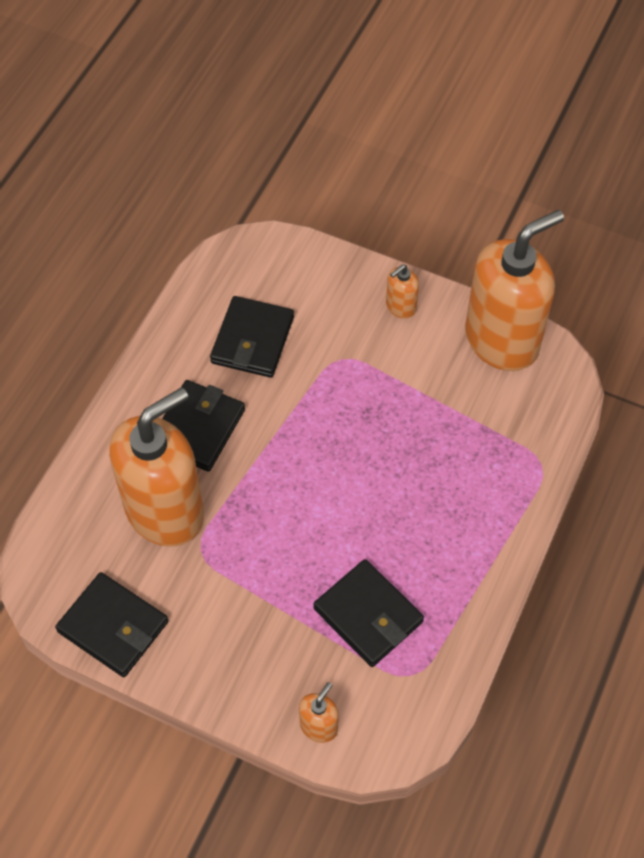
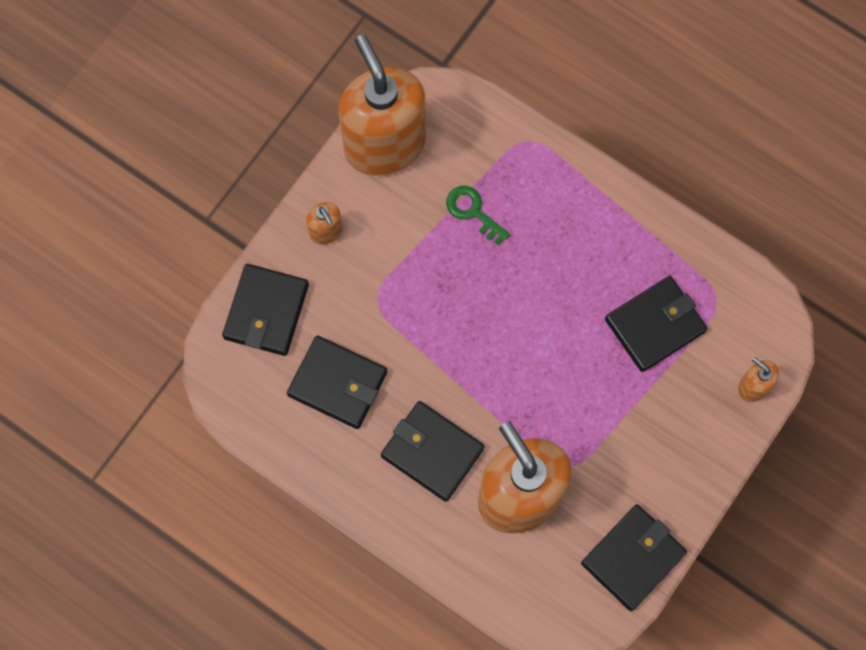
camera: 80 degrees left, 15 degrees up
(311, 273) = (266, 311): none -> black wallet
(451, 426) = (473, 211): none -> green key

